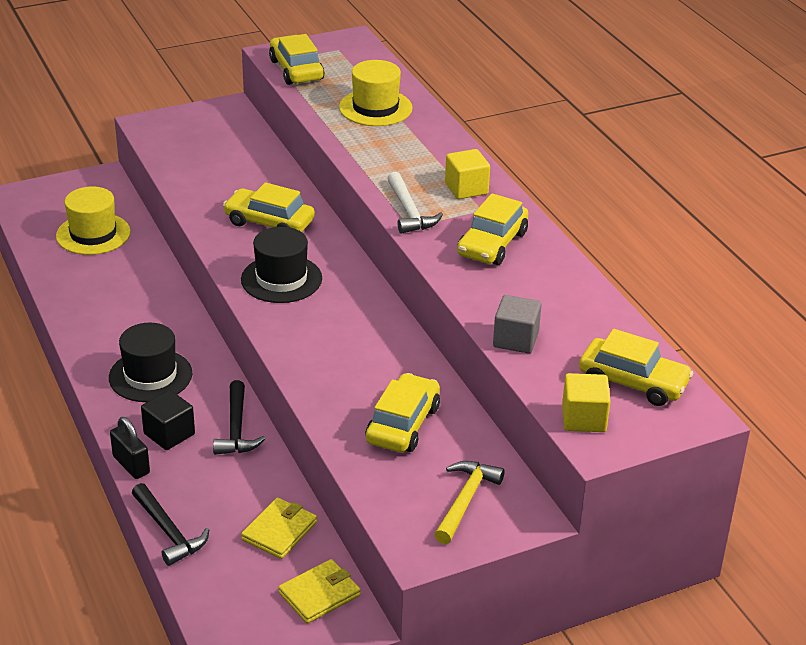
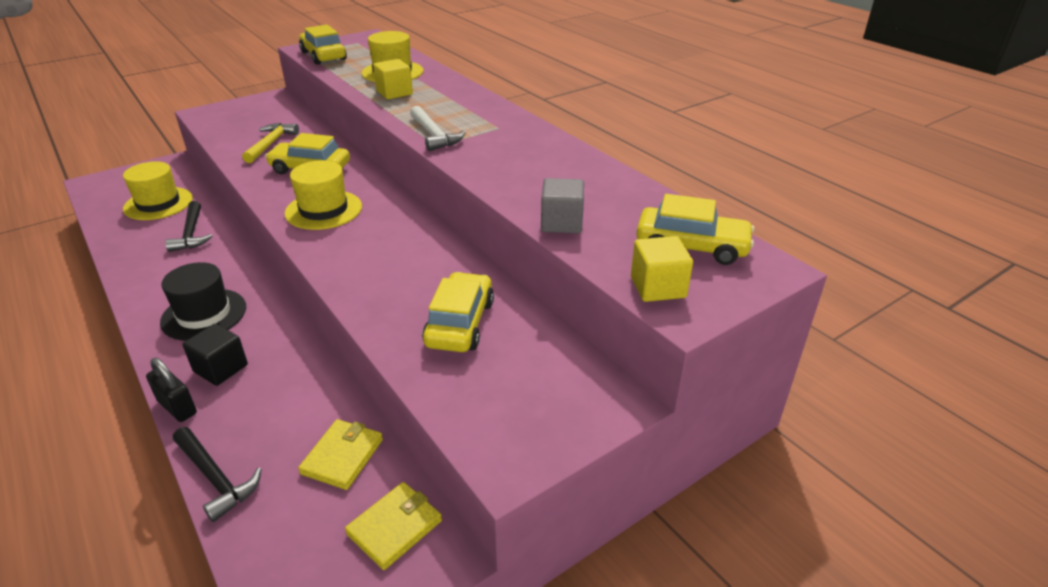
camera: 10 degrees left, 0 degrees up
(236, 429) = (291, 353): black hammer -> black hammer (191, 234)
(281, 279) = (323, 210): black hat -> yellow hat
(465, 500) = (544, 394): yellow hammer -> yellow hammer (271, 144)
(466, 188) = (481, 115): yellow cube -> yellow cube (394, 93)
(492, 244) = (515, 150): yellow car -> none

